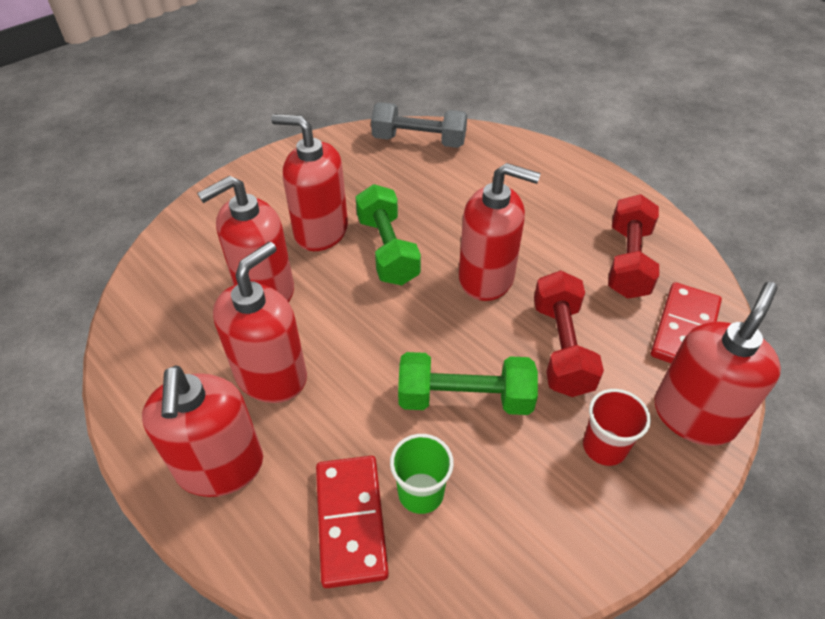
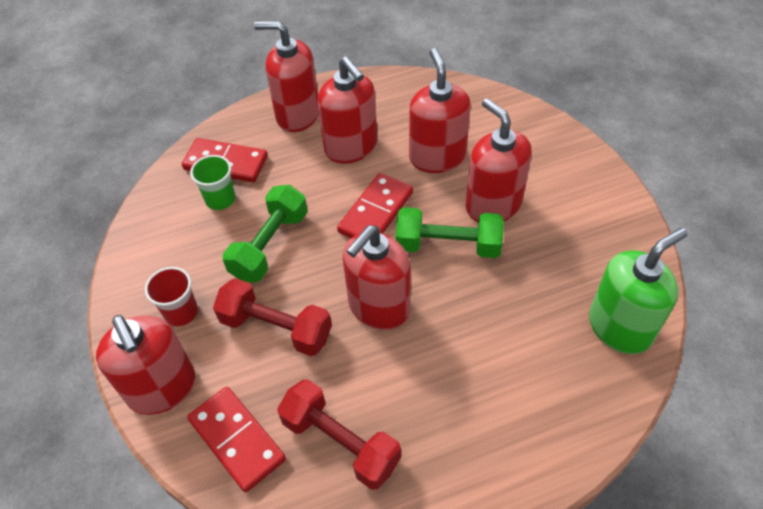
camera: 115 degrees right, 5 degrees up
(321, 231) = (493, 205): red soap dispenser -> red soap dispenser turned 75 degrees counterclockwise
(369, 317) = (375, 212): none -> red domino
(419, 141) = (620, 327): grey dumbbell -> green soap dispenser

